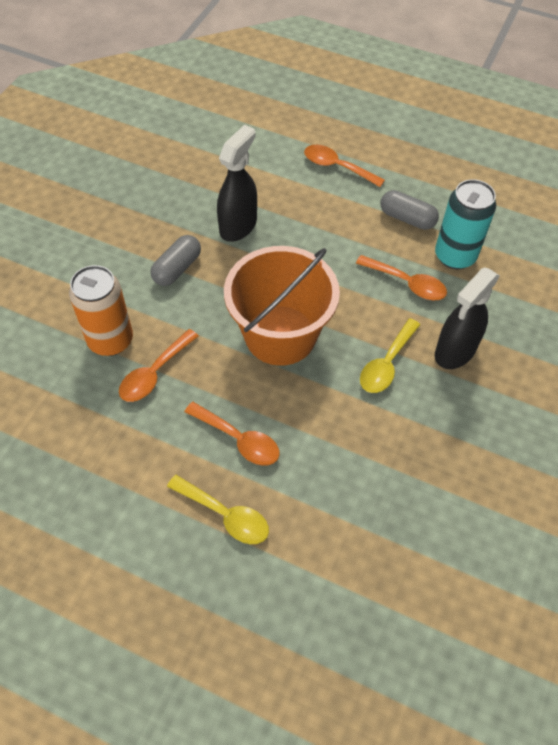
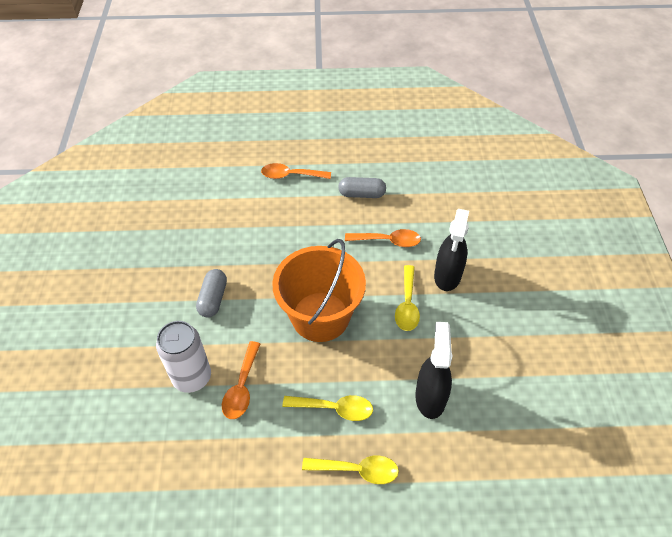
camera: 25 degrees left, 5 degrees down
(110, 340) = (192, 377): orange can -> white can
(238, 226) = (242, 247): black spray bottle -> black spray bottle (430, 397)
(239, 439) = (334, 408): orange spoon -> yellow spoon
(455, 256) = (409, 208): turquoise can -> none

